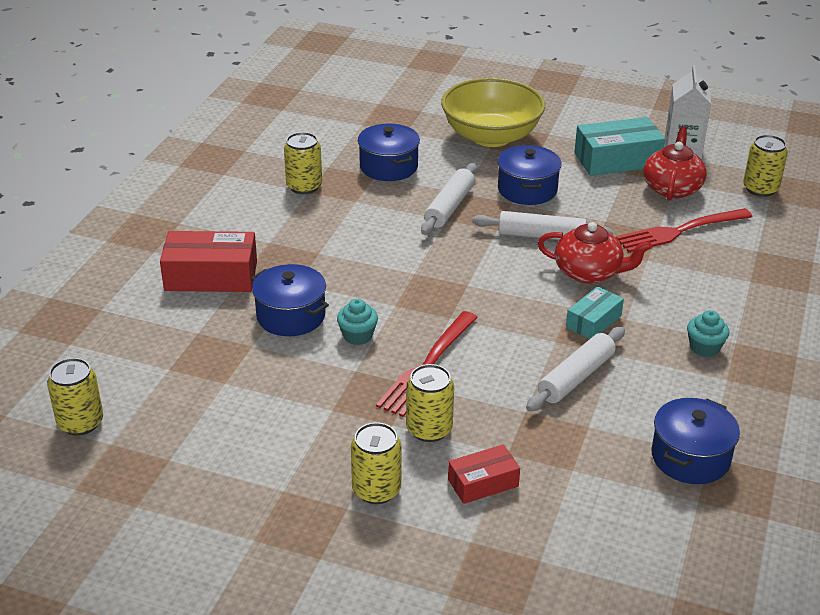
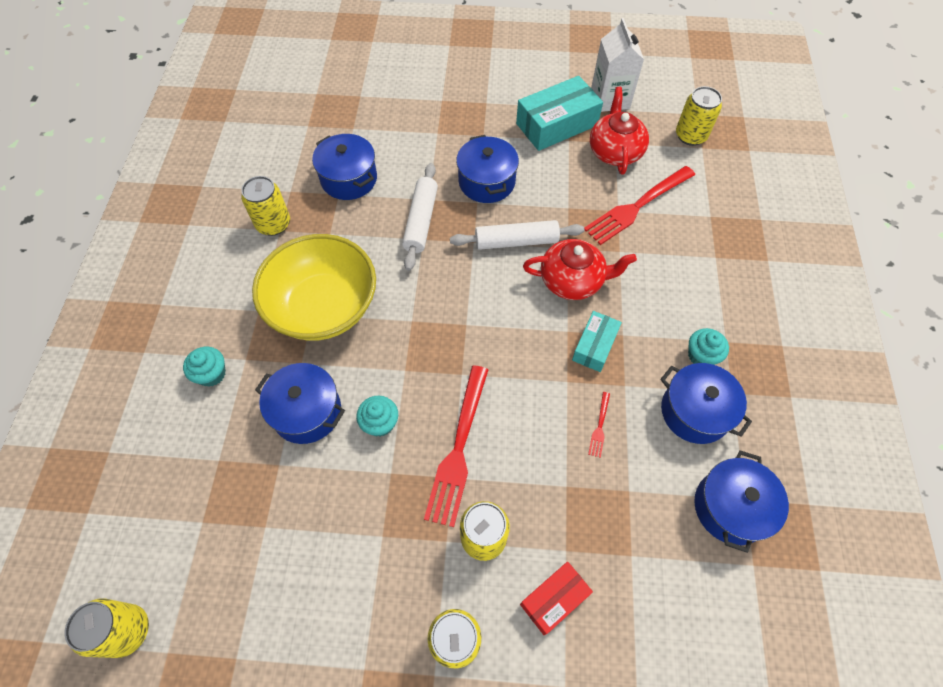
camera: 15 degrees left, 25 degrees up
(211, 276) = (211, 374): red box -> turquoise cupcake
(491, 136) = (434, 117): yellow bowl -> yellow bowl (323, 307)
(576, 377) = (599, 426): white rolling pin -> red fork
(680, 385) = (695, 412): none -> blue pot

